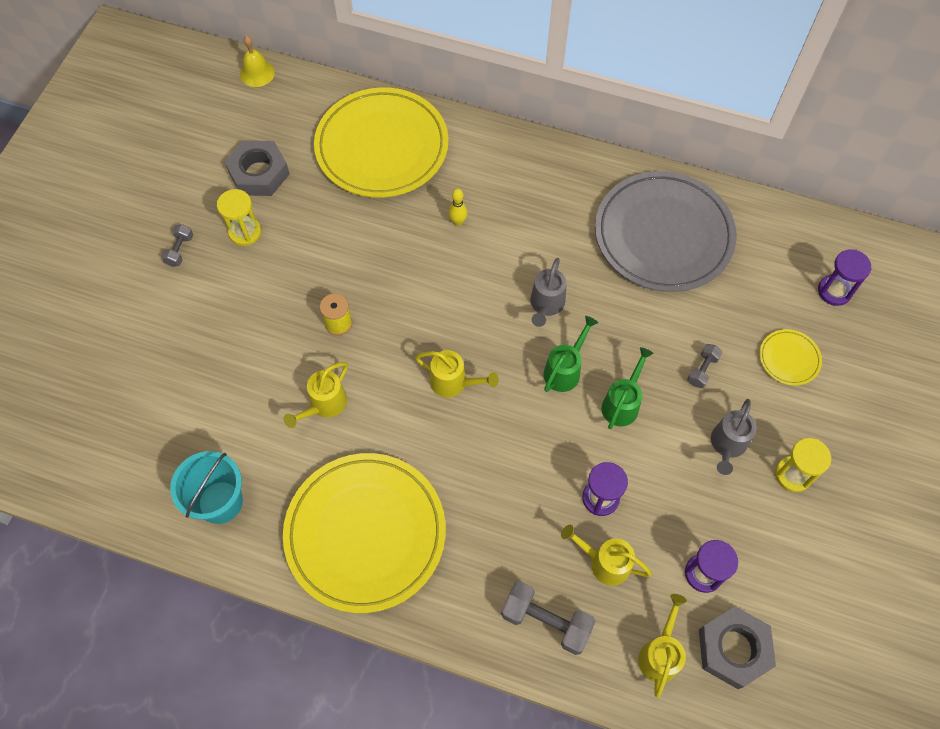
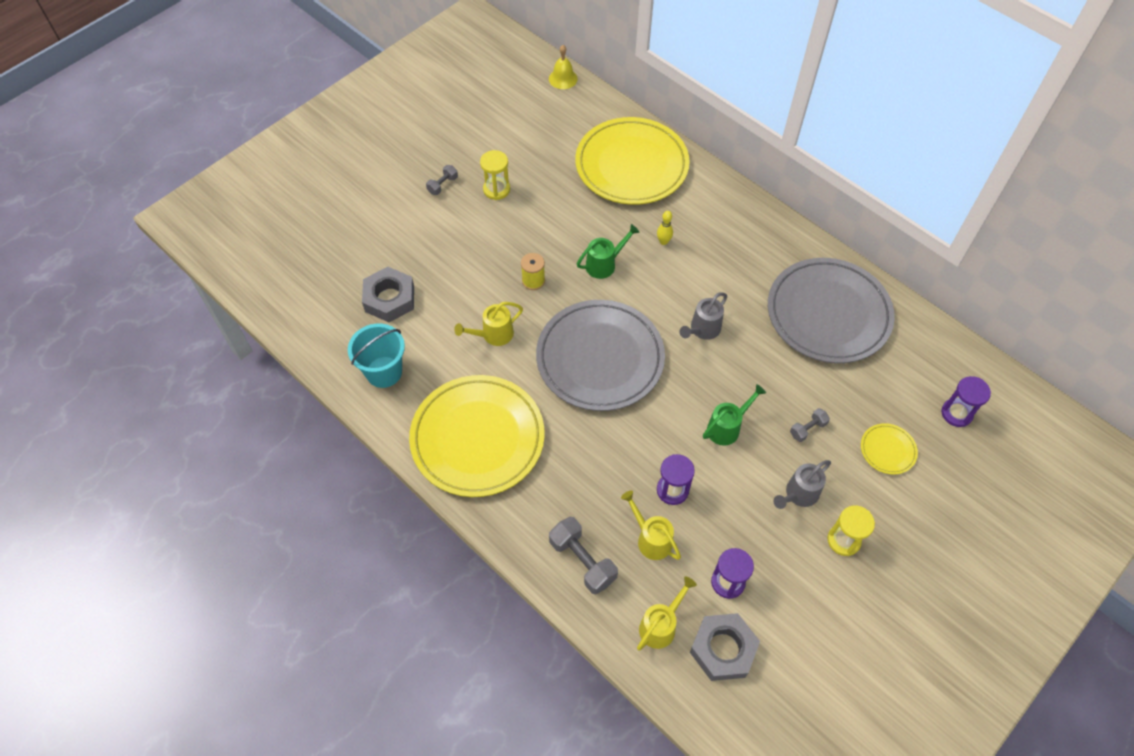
camera: 25 degrees right, 5 degrees down
(259, 173) = (528, 151): grey nut -> grey nut (389, 299)
(454, 383) = (600, 358): yellow watering can -> grey plate
(565, 369) = (693, 383): green watering can -> green watering can (605, 264)

